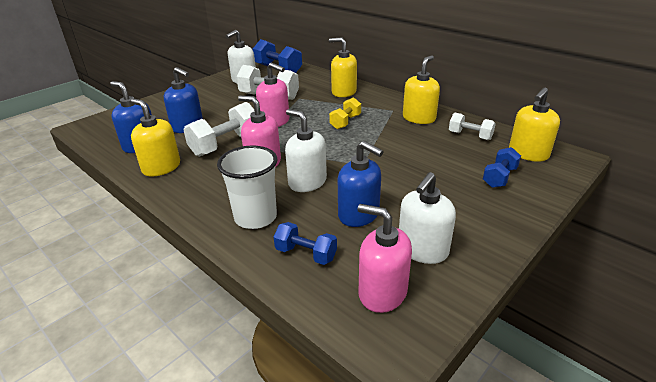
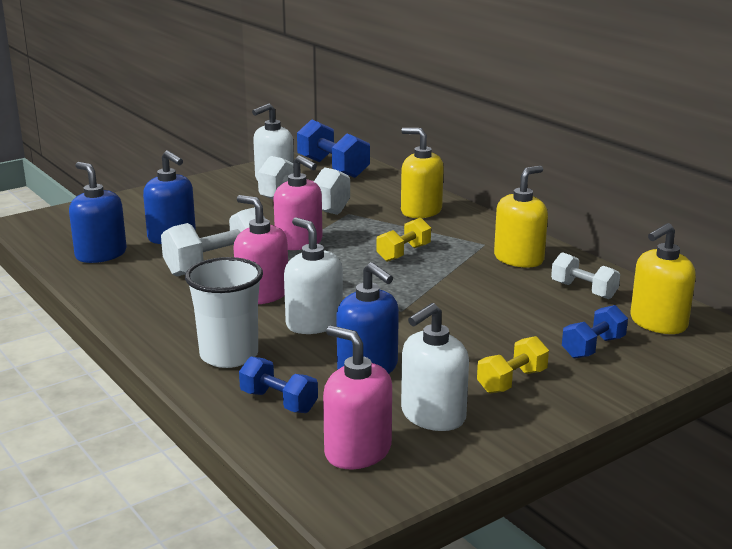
camera: 10 degrees right, 10 degrees down
(161, 167) = (122, 284): yellow soap dispenser -> none
(462, 212) = (512, 381): none -> yellow dumbbell

